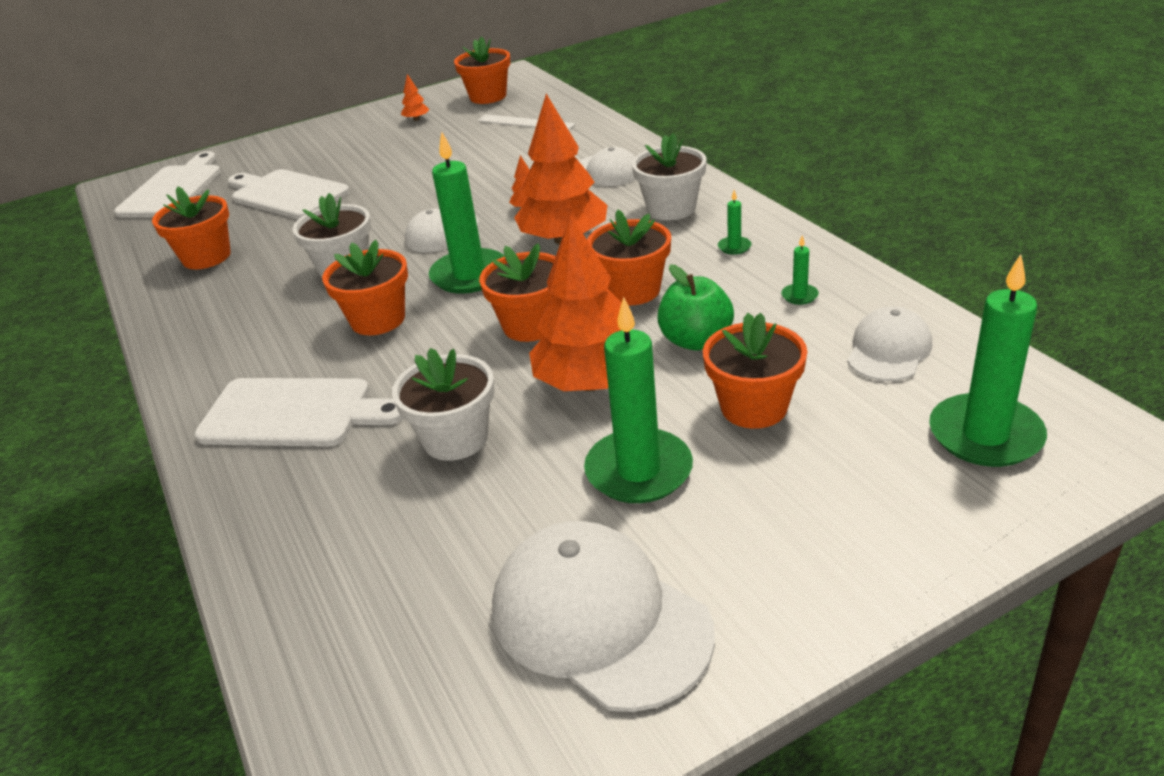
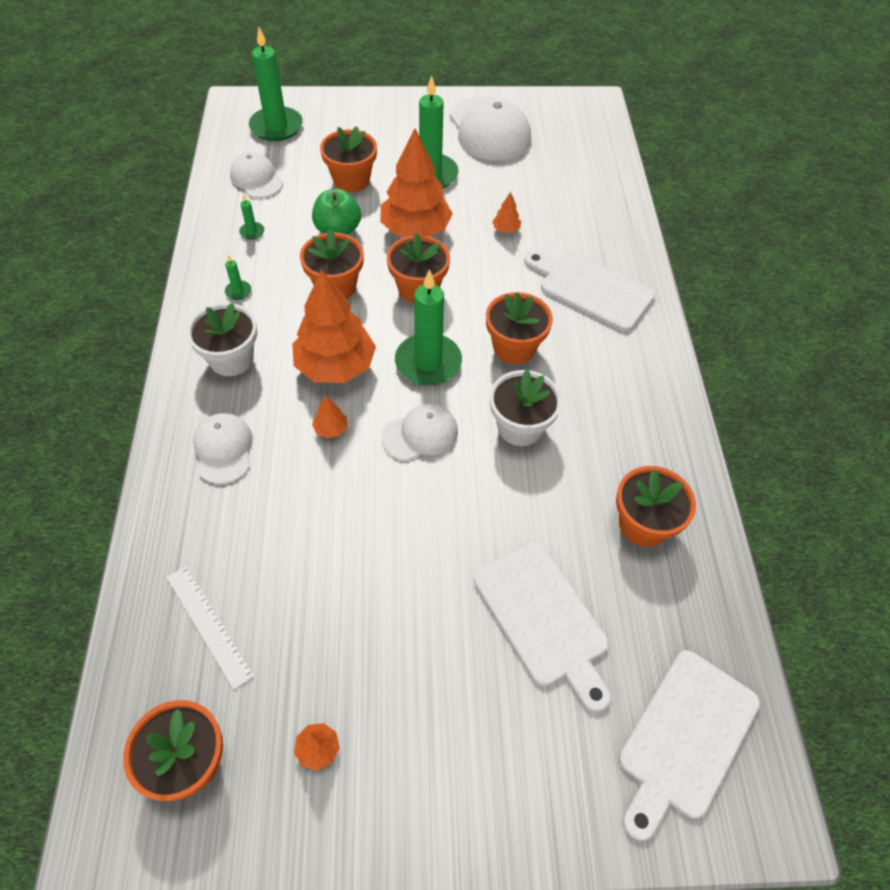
camera: 160 degrees left, 20 degrees up
(455, 439) = (506, 229): white flower pot -> orange tree
(888, 350) = (256, 179): white cap -> white cap turned 90 degrees clockwise

